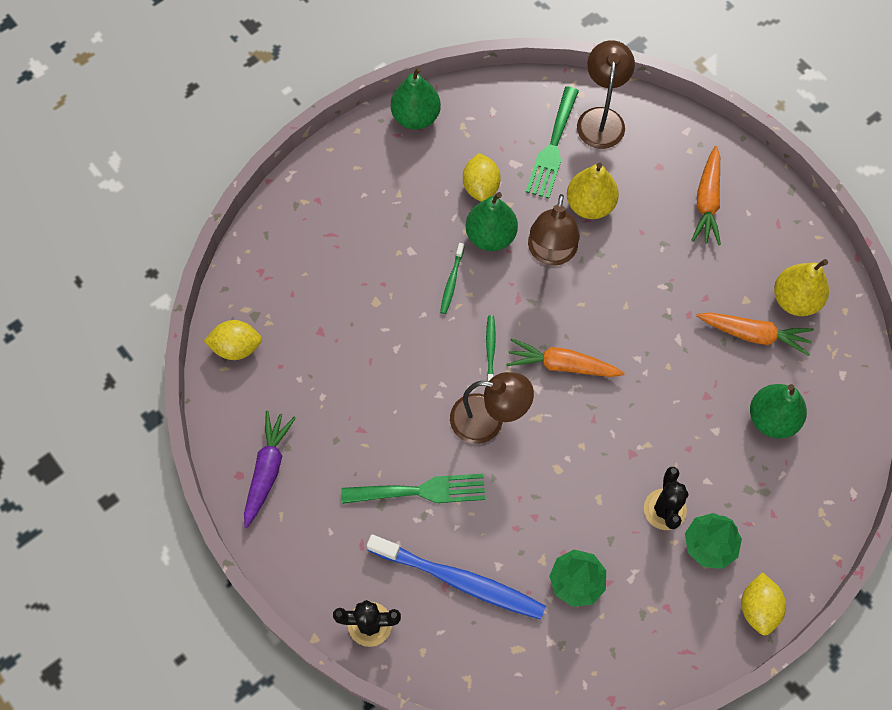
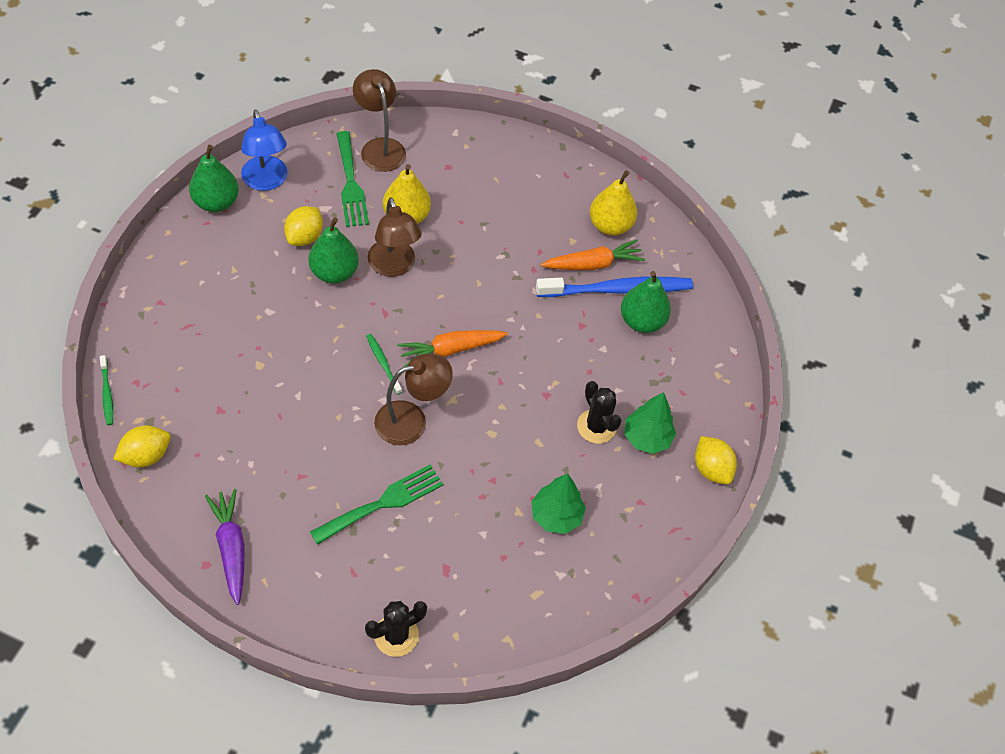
camera: 35 degrees left, 10 degrees down
(451, 282) = (319, 322): green toothbrush -> green toothbrush (107, 394)
(460, 580) = (457, 561): blue toothbrush -> blue toothbrush (617, 290)
(473, 113) = (266, 181): none -> blue lamp
(481, 187) = (305, 237): yellow lemon -> yellow lemon turned 60 degrees clockwise
(707, 201) = (501, 179): orange carrot -> none

